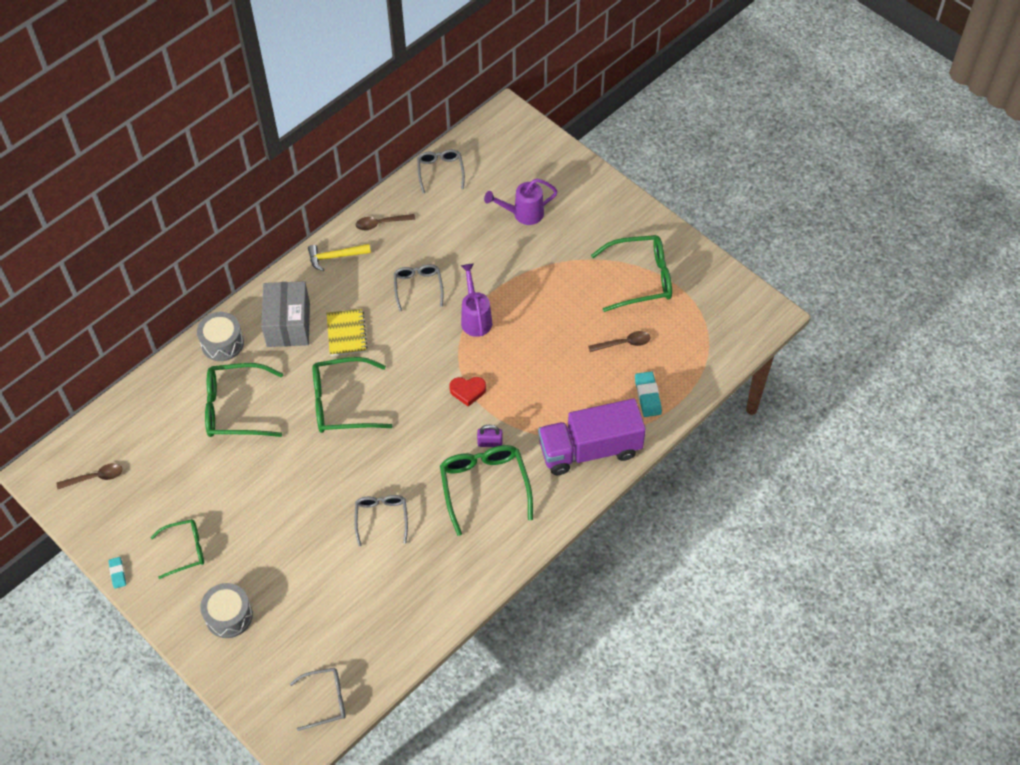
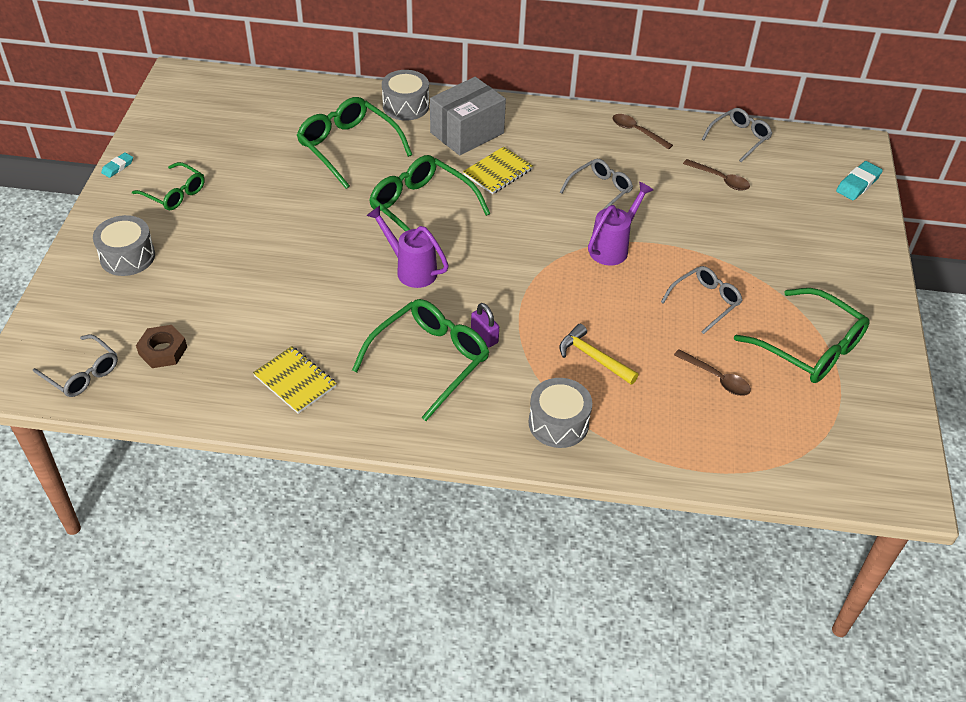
camera: 50 degrees right, 10 degrees down
(95, 477) = (202, 106): brown spoon -> brown spoon (720, 179)
(335, 257) = (568, 123): yellow hammer -> yellow hammer (593, 357)
(345, 639) = (163, 351): none -> brown nut
(381, 518) = (321, 303): grey glasses -> grey glasses (705, 302)
(438, 574) = (295, 381): none -> yellow notebook
(468, 391) = (525, 287): red heart -> none
(523, 214) = (768, 217): purple watering can -> purple watering can (411, 269)
(590, 449) = (558, 423): purple truck -> grey drum
(648, 396) = (676, 436): turquoise eraser -> turquoise eraser (858, 184)

